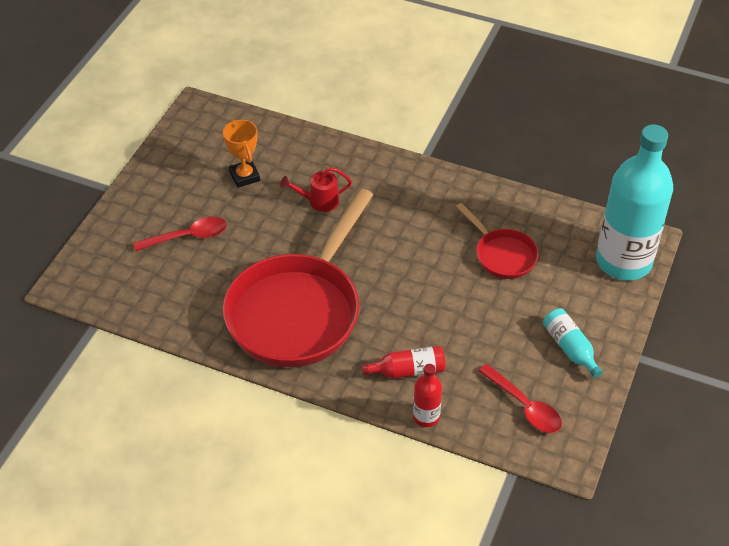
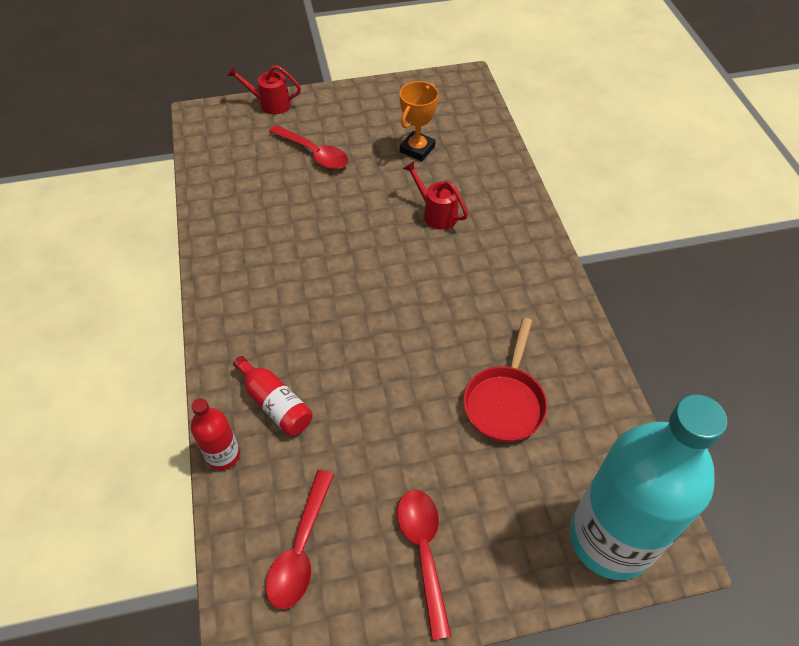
camera: 55 degrees right, 5 degrees up
(98, 236) = (270, 104): none -> red watering can
(298, 310) = (288, 273): red pan -> none
(570, 348) = (423, 552): turquoise bottle -> red spoon

